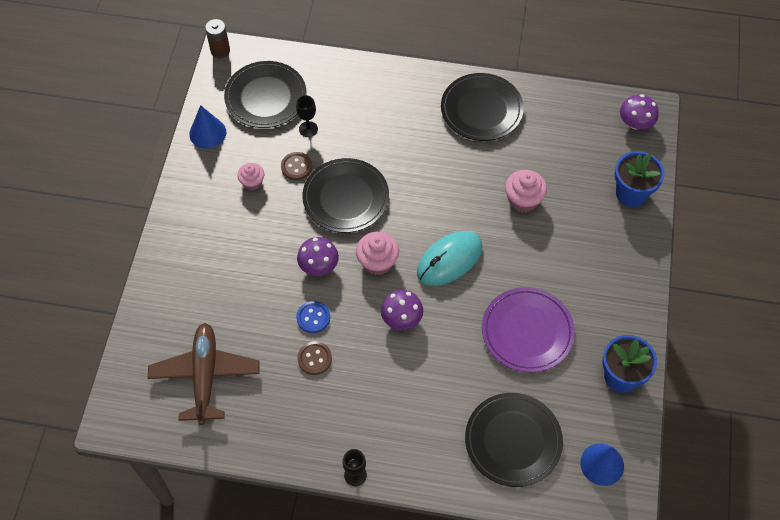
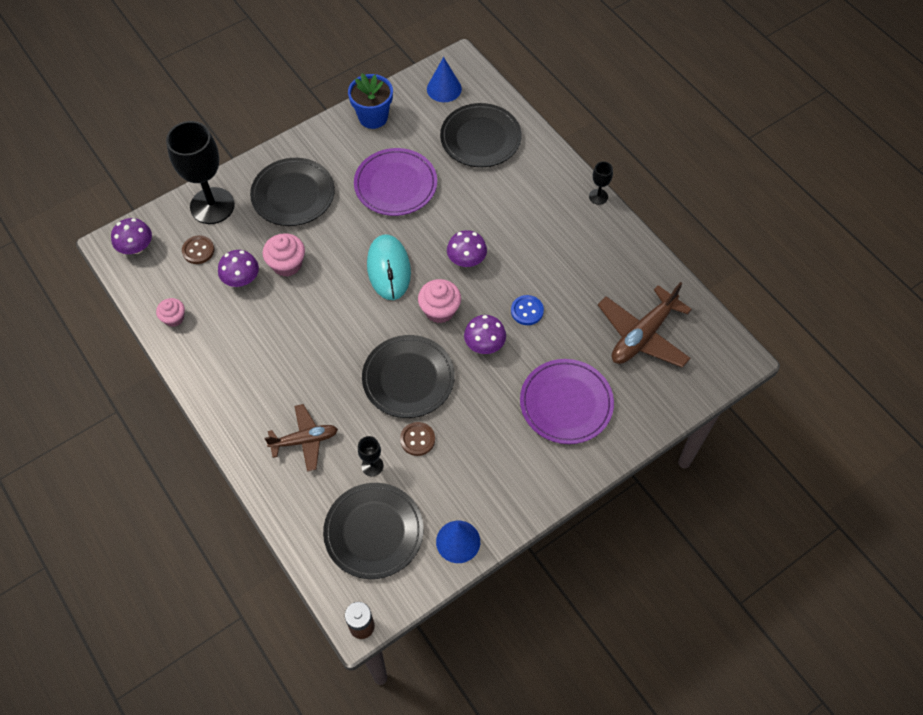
camera: 135 degrees left, 0 degrees up
(217, 273) = (566, 403): none -> purple plate
(252, 182) = (466, 457): pink cupcake -> pink cupcake (174, 318)
(314, 359) = (554, 283): brown button -> brown button (198, 250)
(368, 108) = (304, 440): none -> brown plane
(449, 260) = (389, 269): turquoise mouse -> turquoise mouse turned 75 degrees clockwise
(481, 110) = (223, 357): black plate -> black plate (293, 195)
(539, 164) = (241, 279): none -> purple mushroom
(631, 193) = (212, 206): blue flower pot -> black goblet

